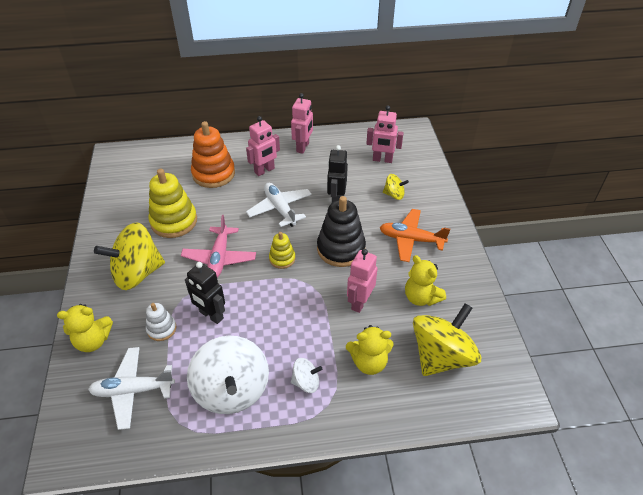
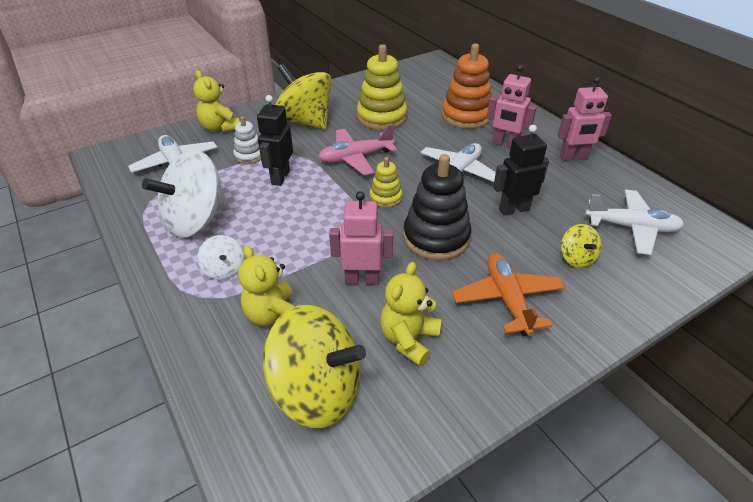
camera: 65 degrees right, 5 degrees down
(382, 160) = (631, 227): pink robot -> white plane

